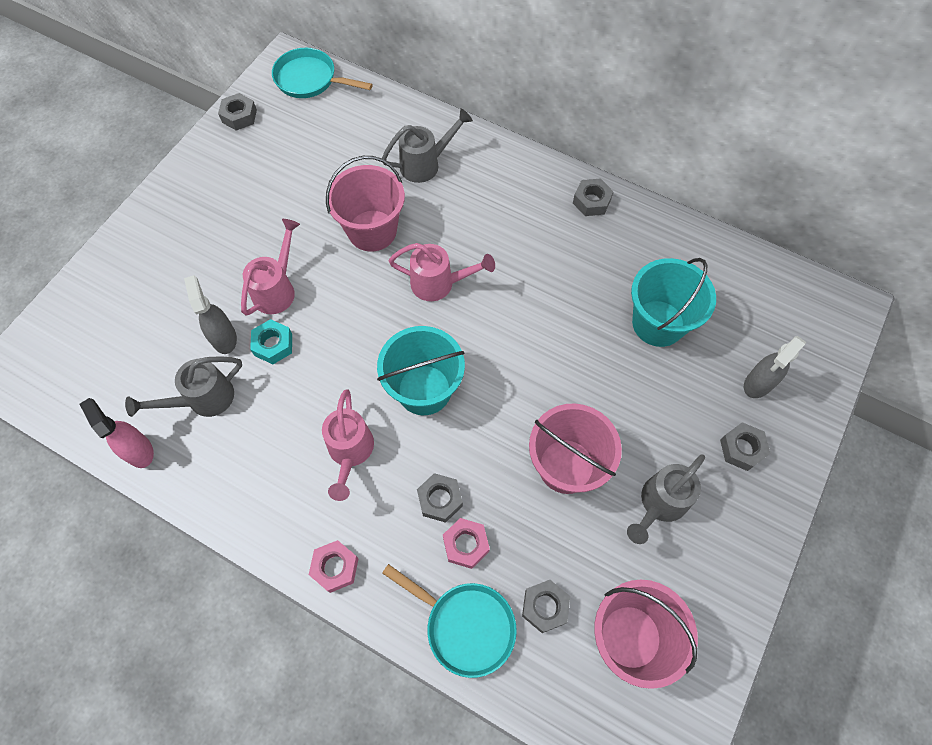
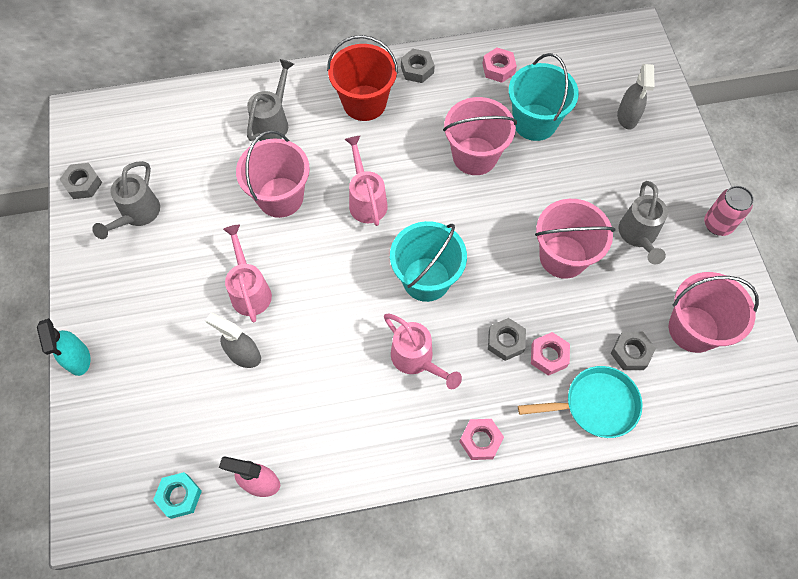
camera: 40 degrees left, 0 degrees up
(111, 248) = (78, 359): none -> turquoise spray bottle
(203, 399) = (273, 409): grey watering can -> grey watering can (137, 215)
(273, 345) = (287, 331): turquoise nut -> turquoise nut (179, 496)
(310, 79) = (115, 117): turquoise pan -> none
(439, 284) = (366, 200): pink watering can -> pink watering can turned 75 degrees counterclockwise
(517, 199) = (364, 103): none -> red bucket
(571, 314) = (475, 156): none -> pink bucket
(669, 250) = (498, 69): none -> pink nut
(742, 449) = (653, 165): grey nut -> none
(755, 557) = (717, 224): none -> pink can

